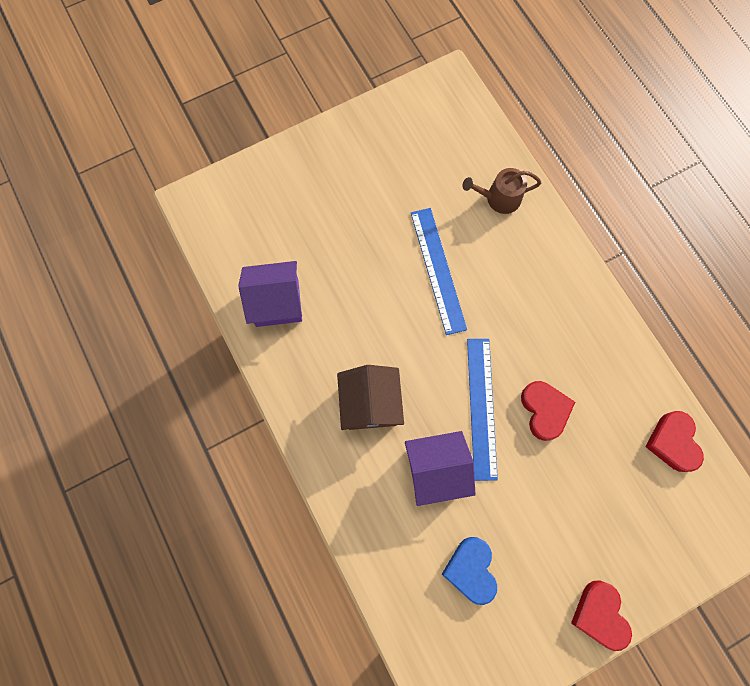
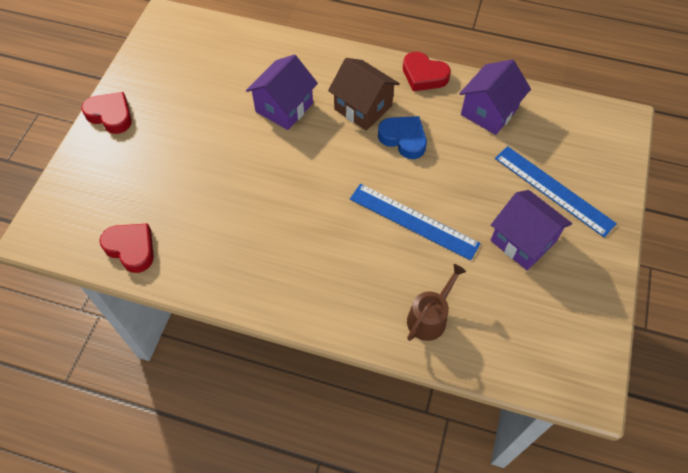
camera: 135 degrees right, 15 degrees down
(380, 188) = (523, 241): none -> purple house
(471, 569) = (212, 78): blue heart -> blue heart (403, 139)
(481, 407) = (290, 161): blue ruler -> blue ruler (553, 190)
(544, 410) = (244, 194): red heart -> red heart (424, 75)

